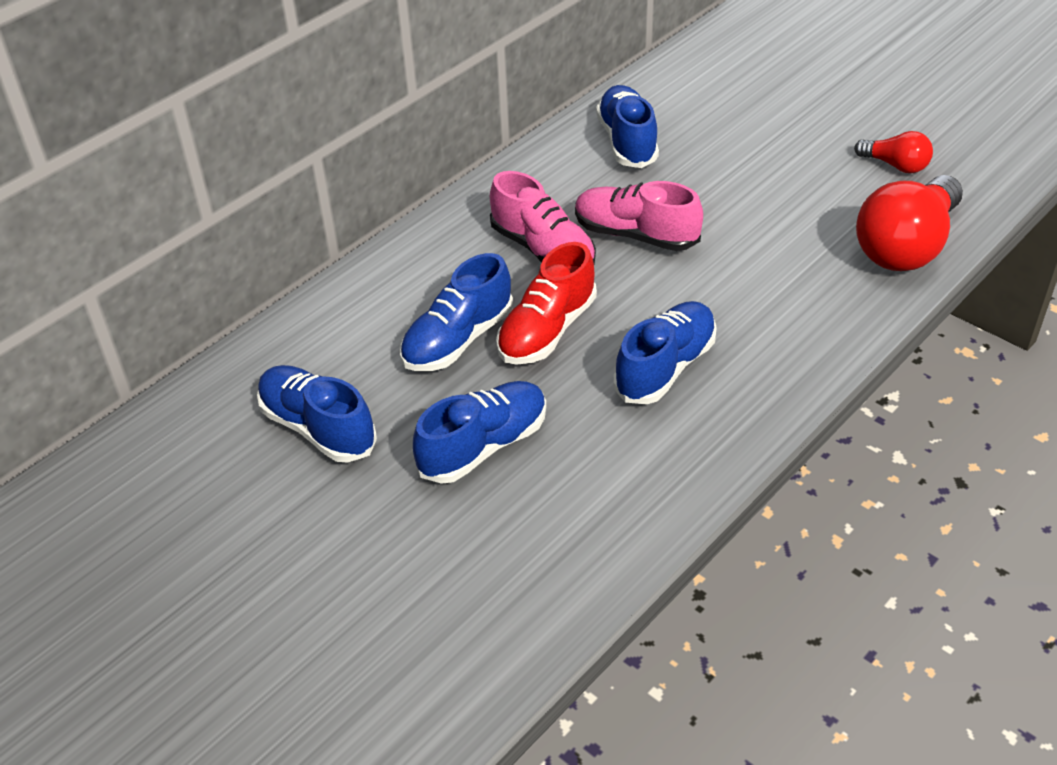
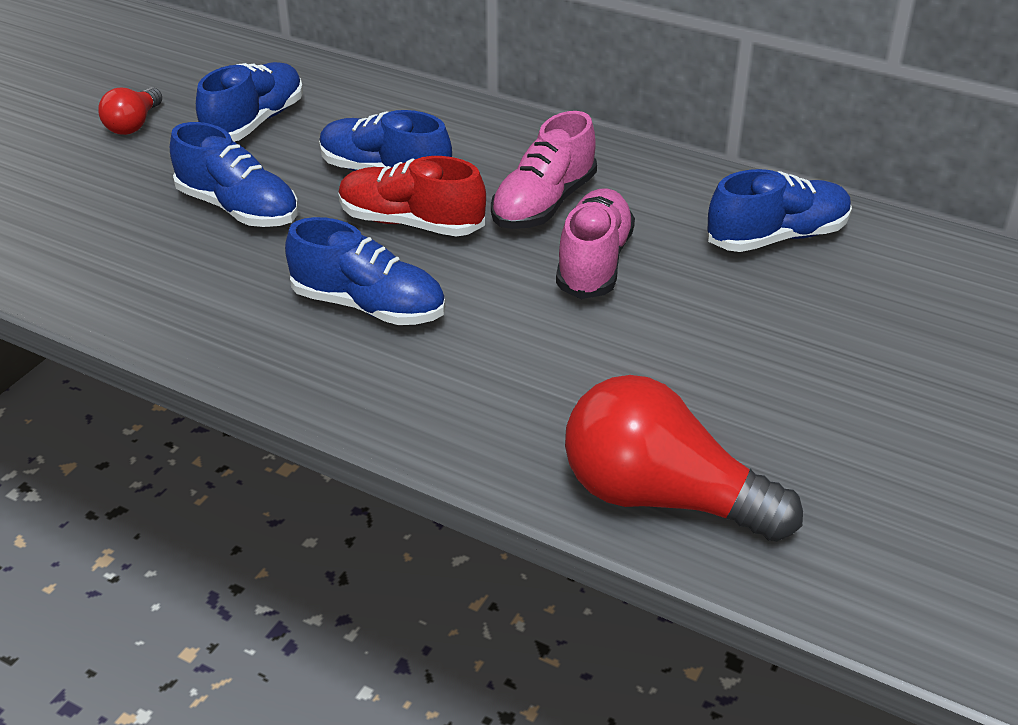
camera: 75 degrees right, 5 degrees down
(895, 165) = (857, 481): red light bulb -> red light bulb (133, 125)

